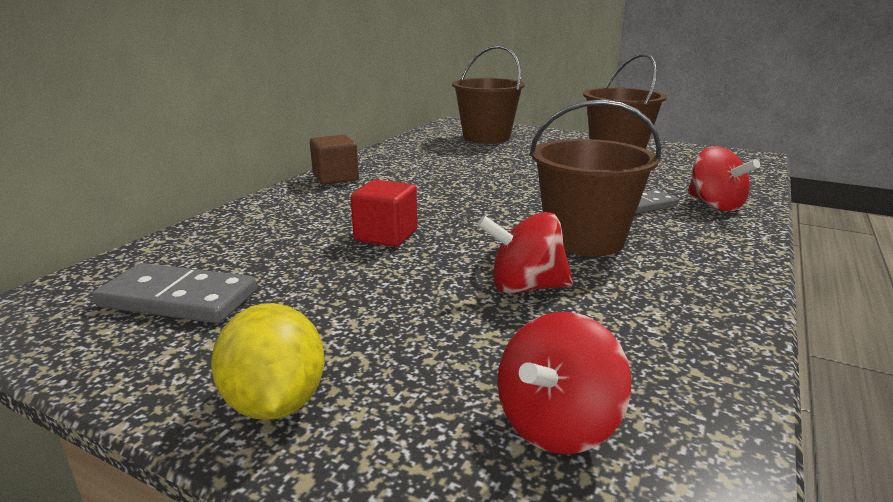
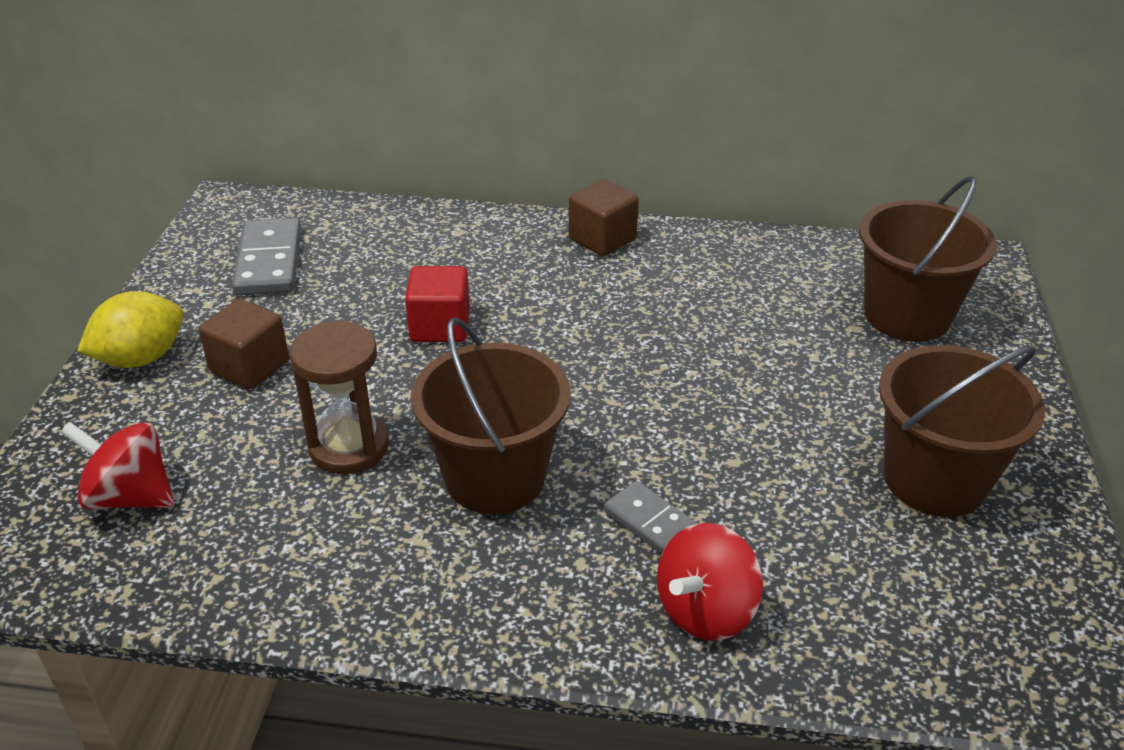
camera: 70 degrees right, 15 degrees up
(364, 325) = (250, 367): none -> brown cube
(525, 287) = (349, 447): red spinning top -> brown hourglass

